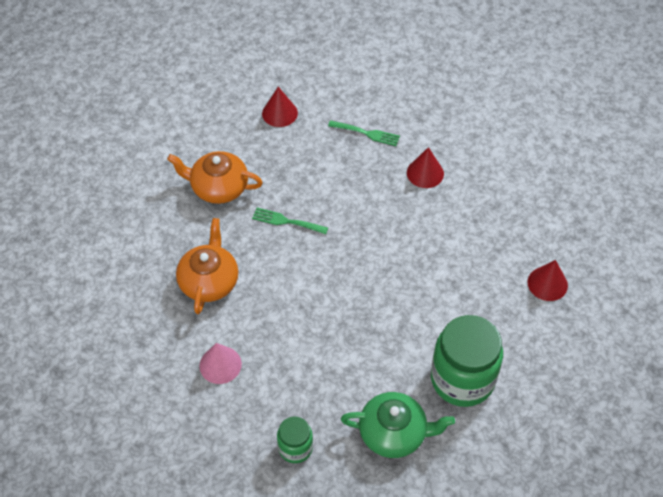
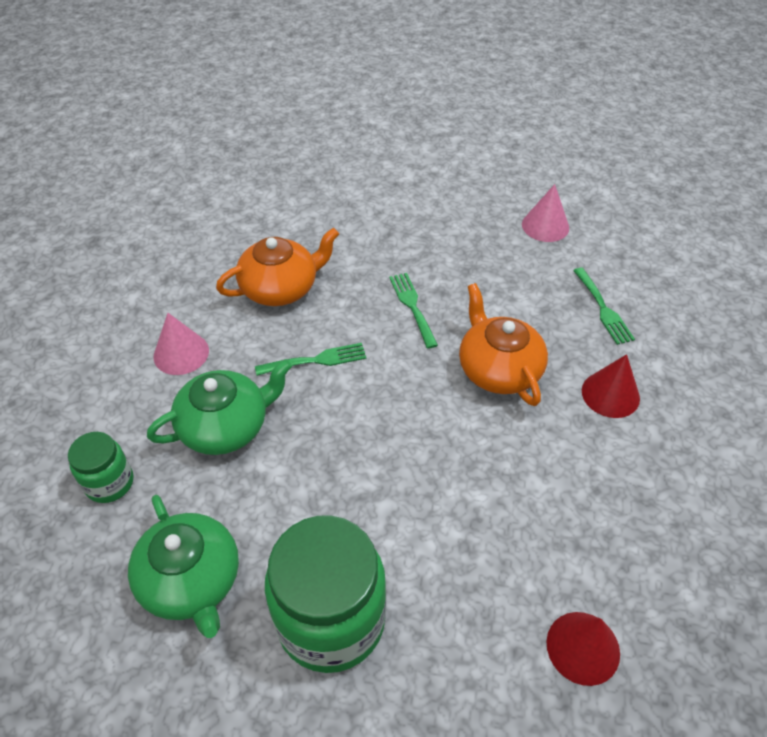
camera: 55 degrees right, 5 degrees down
(218, 187) = (403, 233): orange teapot -> orange teapot (498, 369)
(279, 113) = (545, 226): red cone -> pink cone
(287, 295) = (316, 360): none -> green fork
(300, 367) = (226, 426): none -> green teapot

